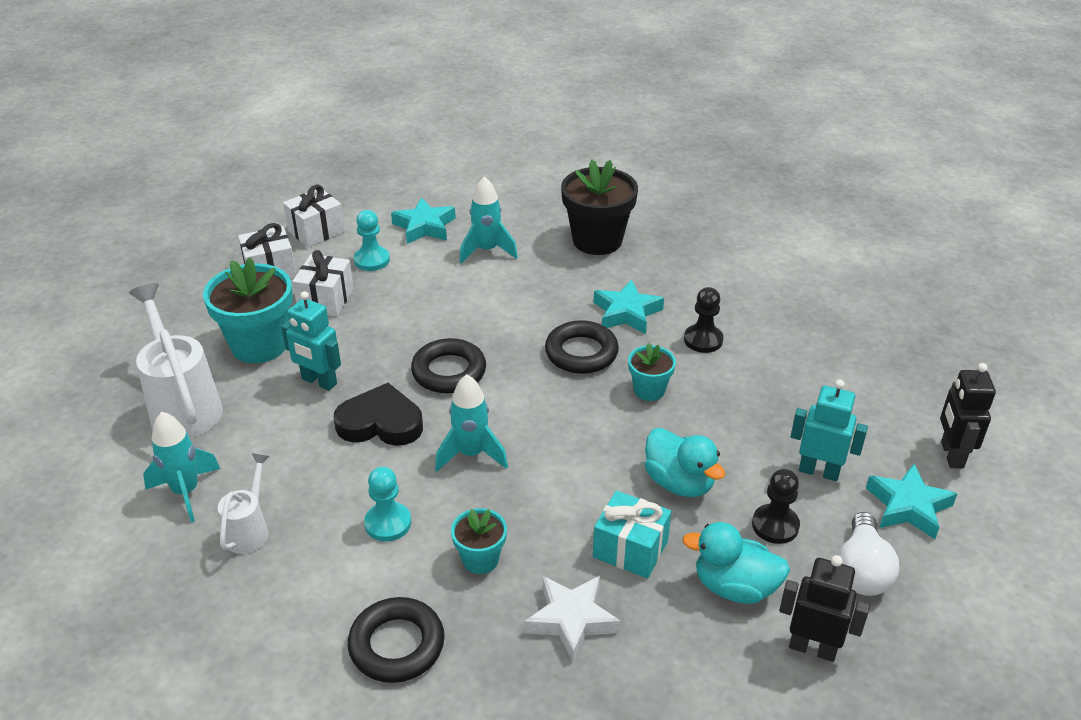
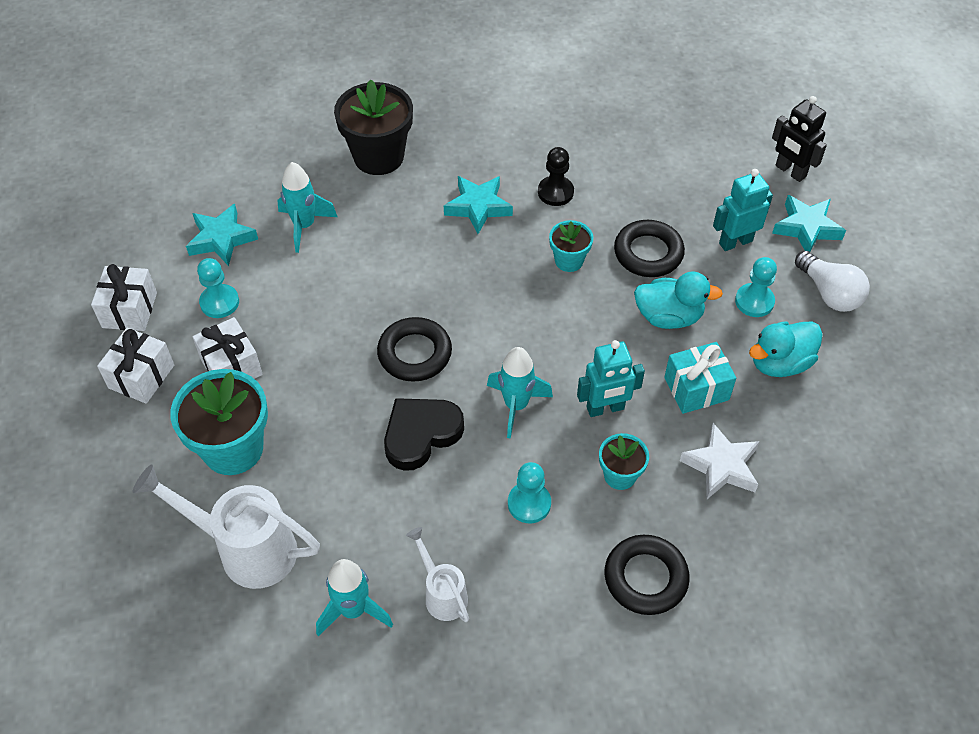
camera: 45 degrees left, 15 degrees up
(319, 382) = (327, 440): turquoise robot -> turquoise robot (605, 408)
(581, 353) = (488, 265): black ring -> black ring (648, 253)
(775, 525) = (754, 301): black pawn -> turquoise pawn
(812, 648) = (859, 366): black robot -> none

